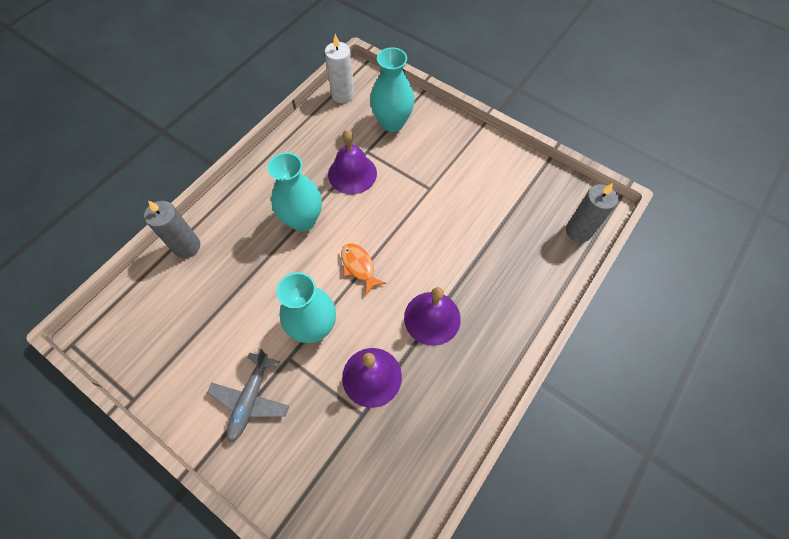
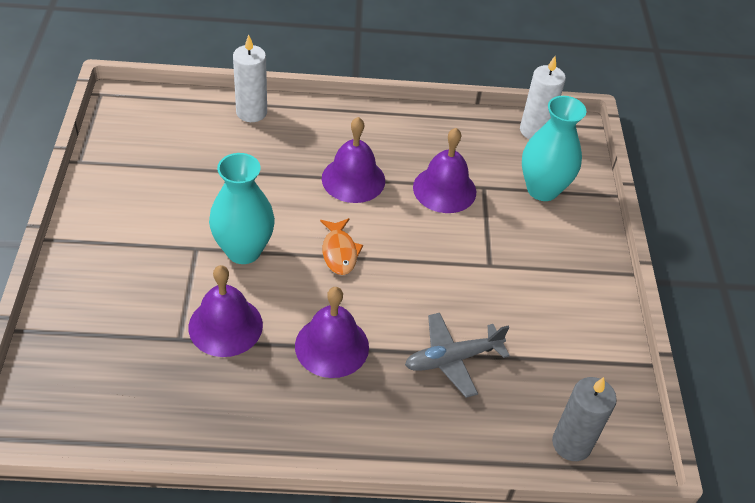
camera: 50 degrees right, 15 degrees down
(187, 246) = (251, 112): grey candle -> white candle
(251, 399) = (135, 242): grey plane -> grey plane (452, 359)
(303, 220) = (353, 179): turquoise vase -> purple bell
(359, 267) = (339, 252): orange fish -> orange fish turned 150 degrees clockwise

